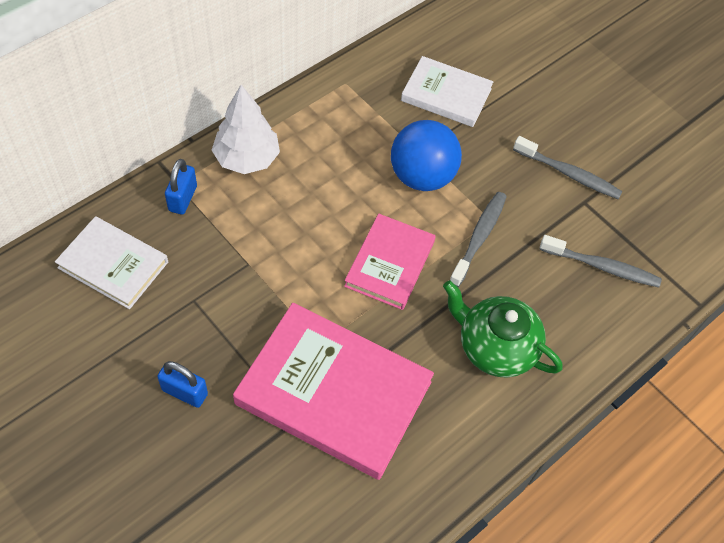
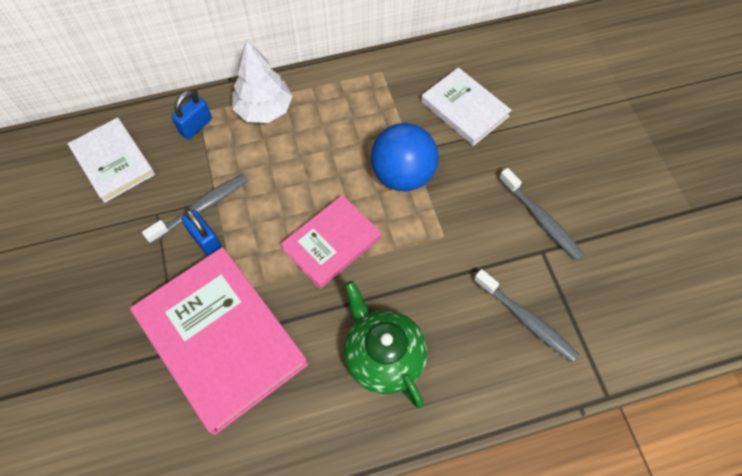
camera: 30 degrees right, 5 degrees up
(185, 392) = (106, 288): blue padlock -> blue padlock (205, 240)
(479, 237) = (424, 248): grey toothbrush -> grey toothbrush (201, 208)

